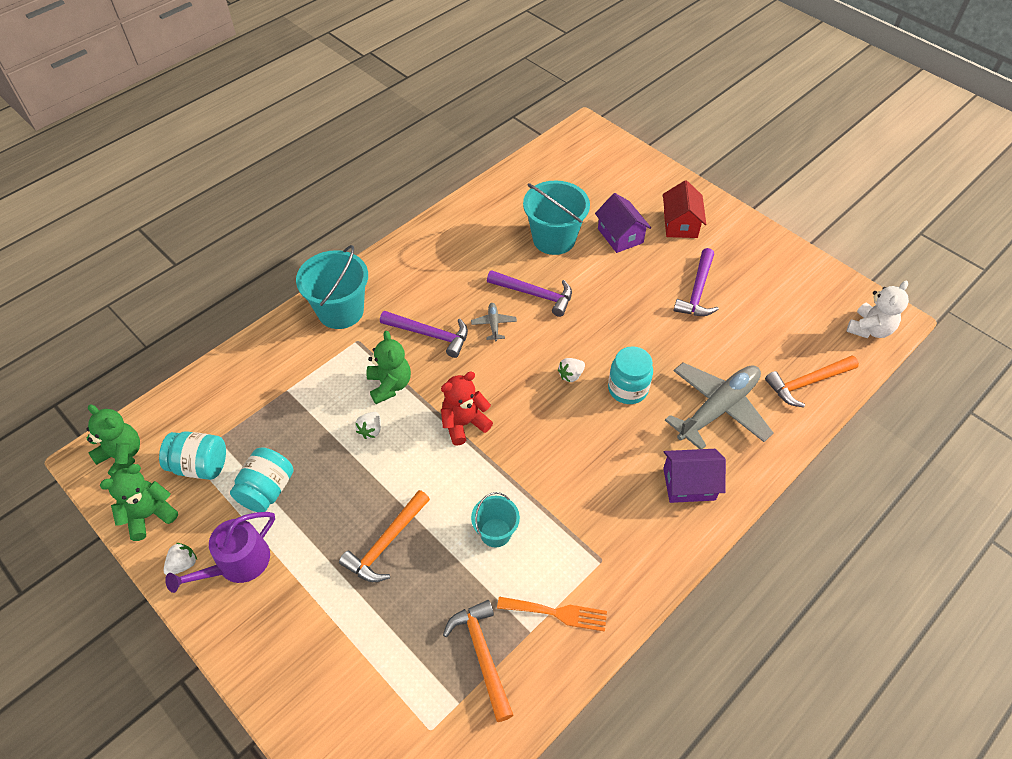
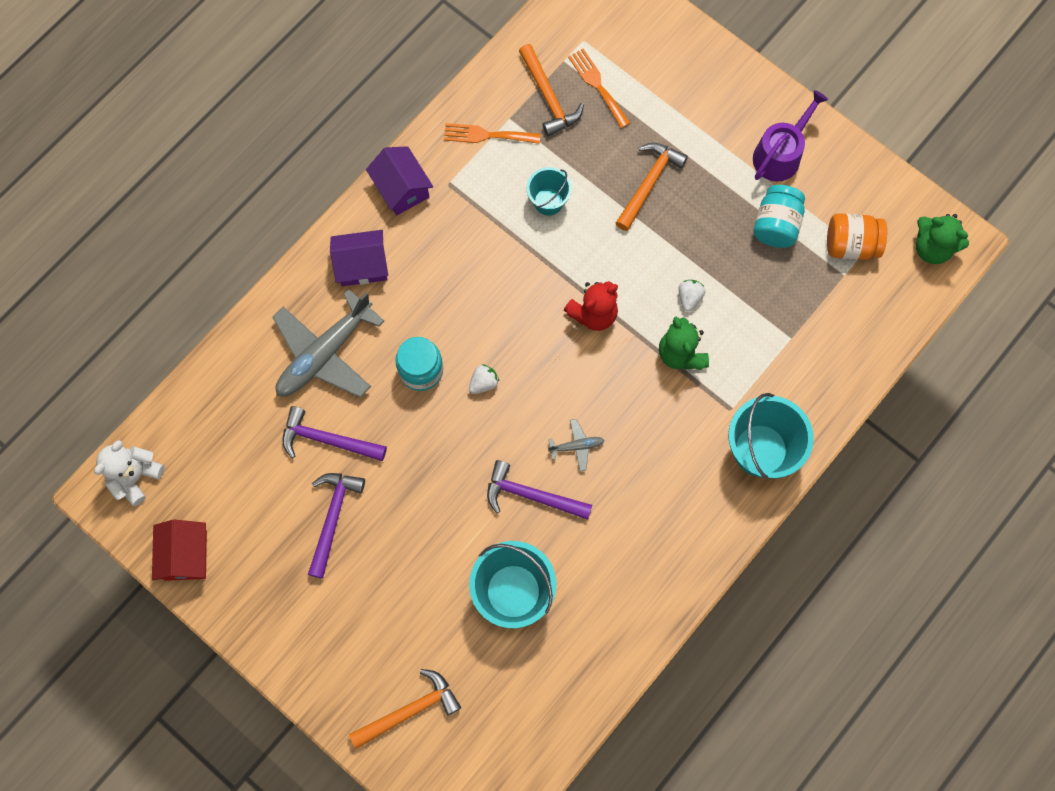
camera: 175 degrees right, 20 degrees up
(149, 515) = (879, 191): green teddy bear -> none
(183, 564) = (829, 149): white strawberry -> none
(200, 465) = (850, 245): turquoise jar -> orange jar
(422, 665) = (597, 85): none -> orange fork
(430, 334) = (648, 425): purple hammer -> purple hammer (327, 440)
(493, 324) = (576, 446): grey plane -> grey plane turned 90 degrees counterclockwise
(620, 236) = (426, 605): purple house -> purple house (401, 188)
(680, 224) = (346, 634): red house -> red house (185, 555)
(807, 383) = (222, 394): orange hammer -> orange hammer (410, 710)

